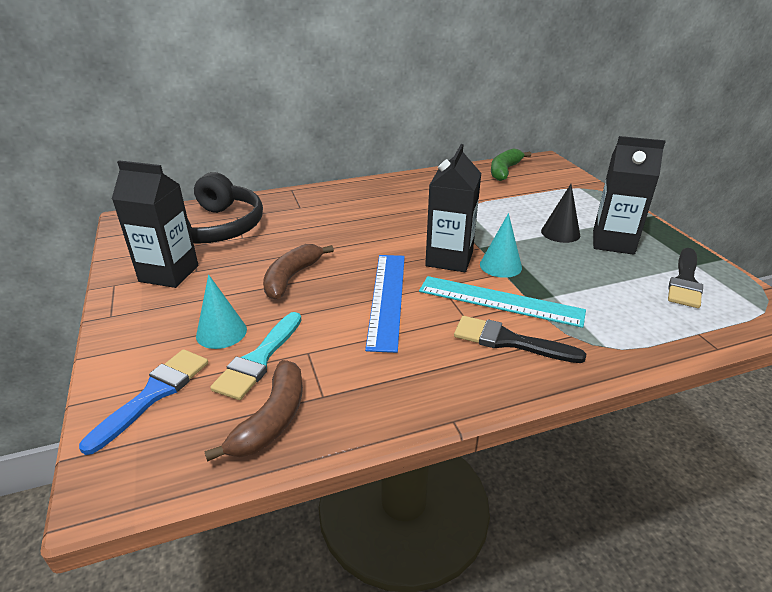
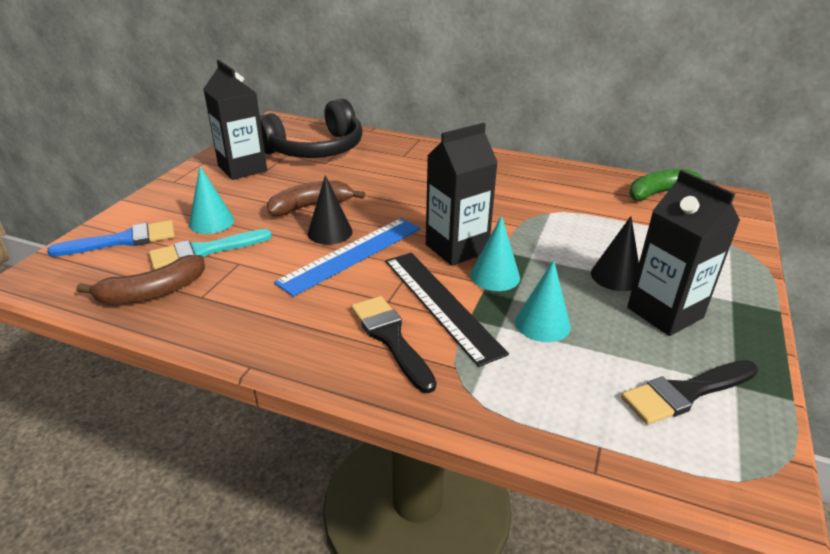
camera: 40 degrees right, 0 degrees up
(342, 290) = (330, 232): none -> black cone
(500, 301) = (440, 304): turquoise ruler -> black ruler
(571, 281) = (542, 323): none -> turquoise cone

